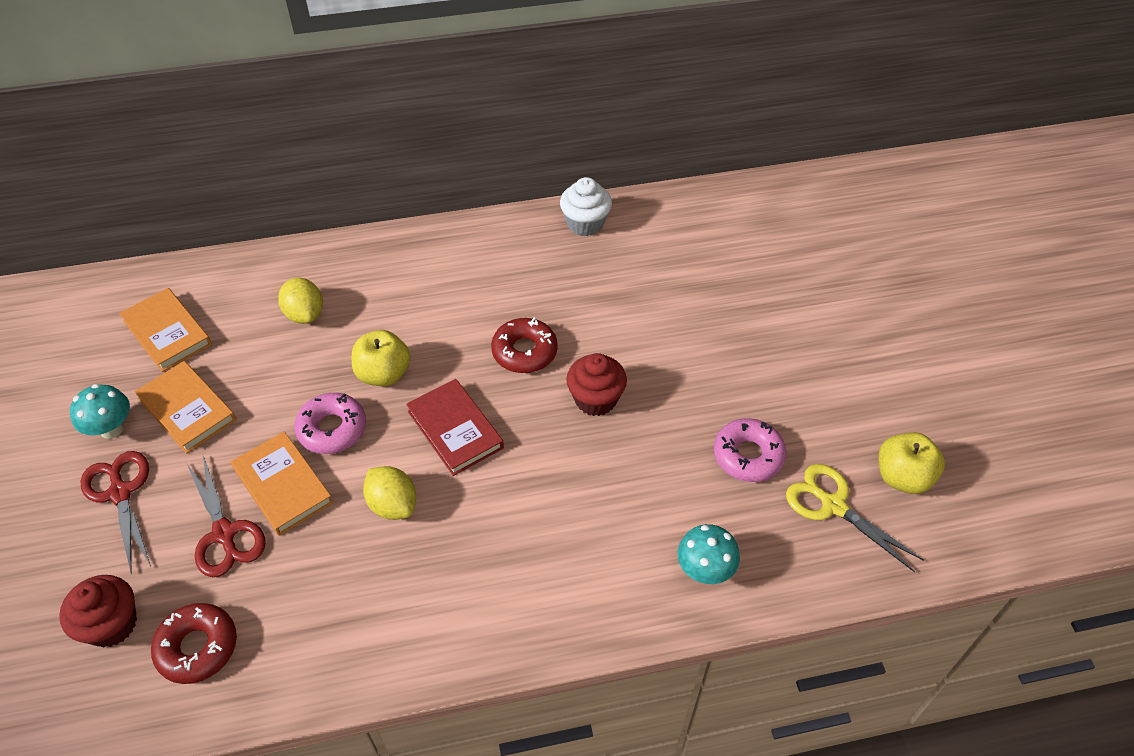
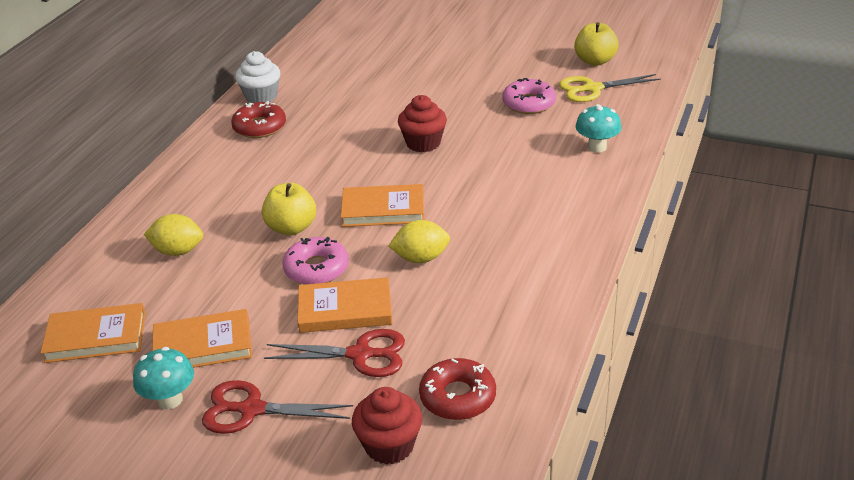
camera: 55 degrees left, 15 degrees down
(455, 429) = (383, 210): red book -> orange book
(524, 351) = (347, 158): red donut -> red donut (259, 127)

